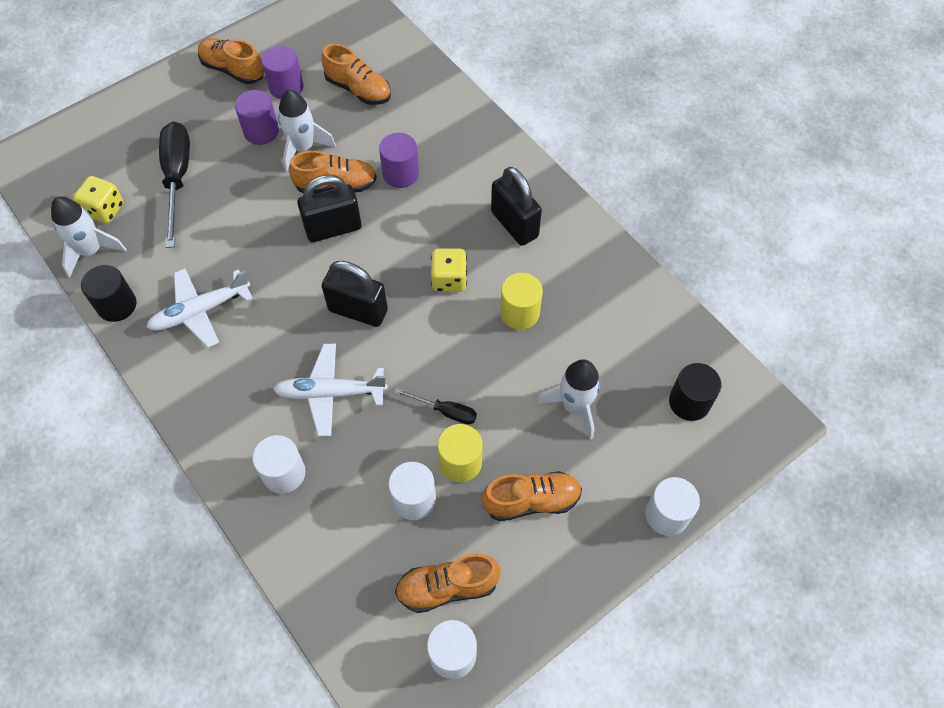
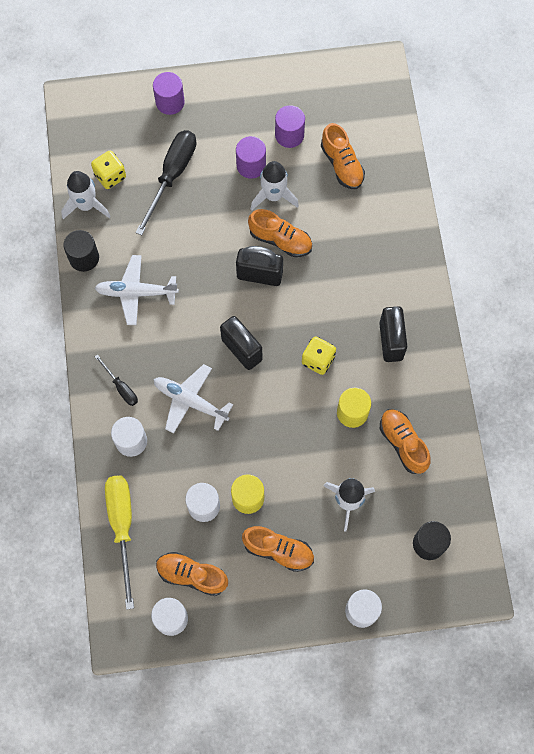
camera: 30 degrees right, 10 degrees up
(233, 70) = (258, 99): orange shoe -> orange shoe (403, 443)
(328, 578) = (122, 527): none -> yellow screwdriver
(400, 174) = (332, 255): purple cylinder -> purple cylinder (170, 102)
(445, 411) = (258, 456): black screwdriver -> black screwdriver (121, 387)

